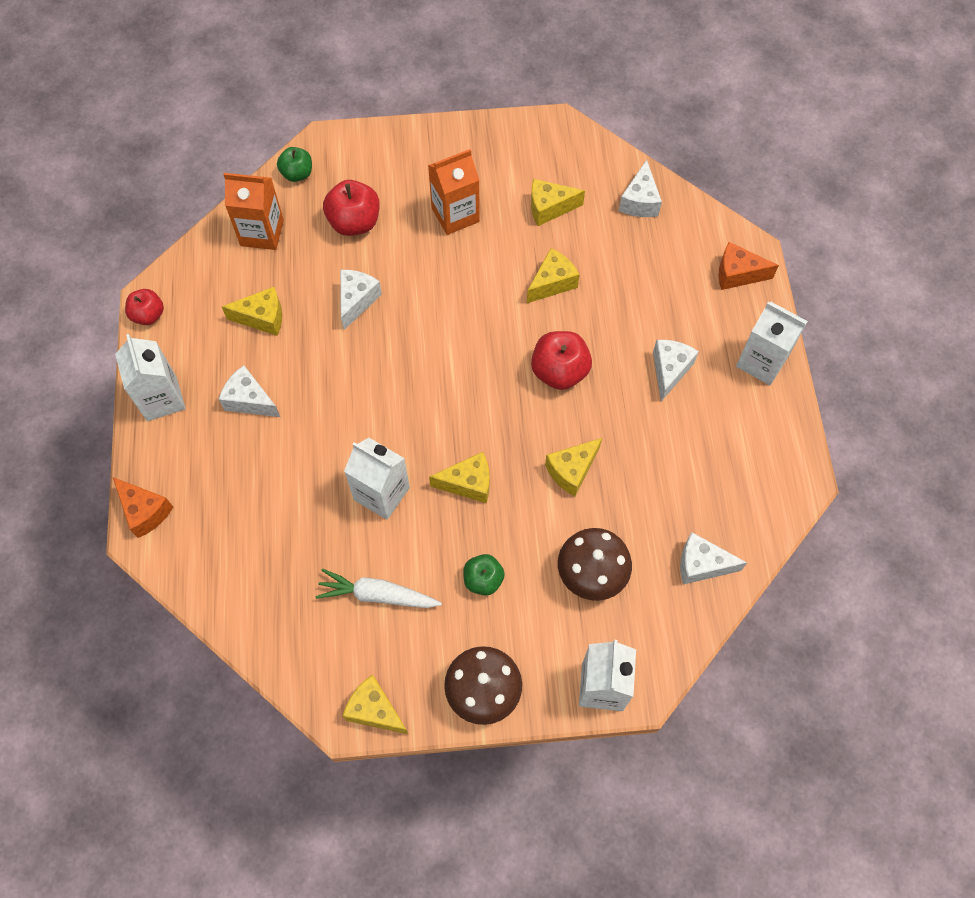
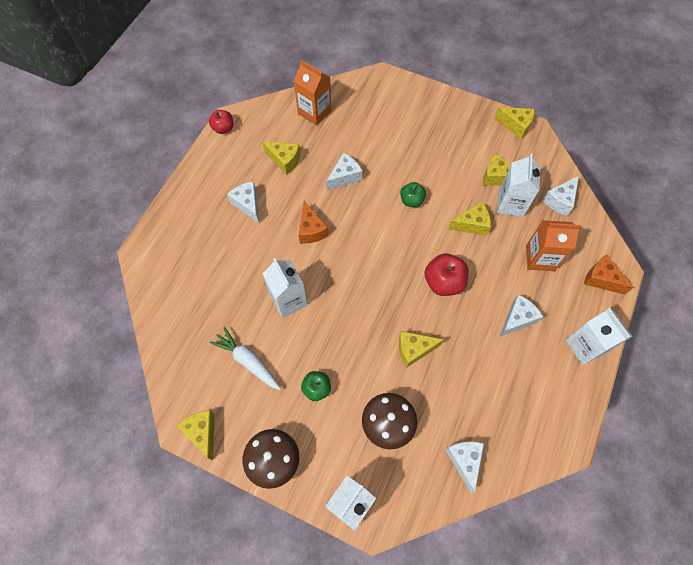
camera: 30 degrees right, 0 degrees up
(145, 511) = (151, 238): orange cheese -> orange cheese (311, 230)
(162, 398) = (201, 179): white carton -> white carton (510, 204)
(297, 174) = (355, 87): green apple -> green apple (411, 200)
(354, 222) = (371, 130): red apple -> none
(455, 215) = (435, 154): orange carton -> orange carton (540, 258)
(468, 483) = (344, 322): yellow cheese -> yellow cheese (515, 126)
(701, 564) = (464, 460): white cheese -> white cheese turned 45 degrees clockwise

